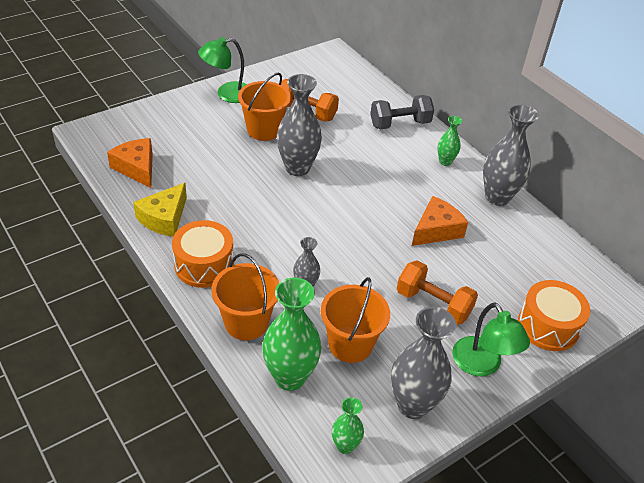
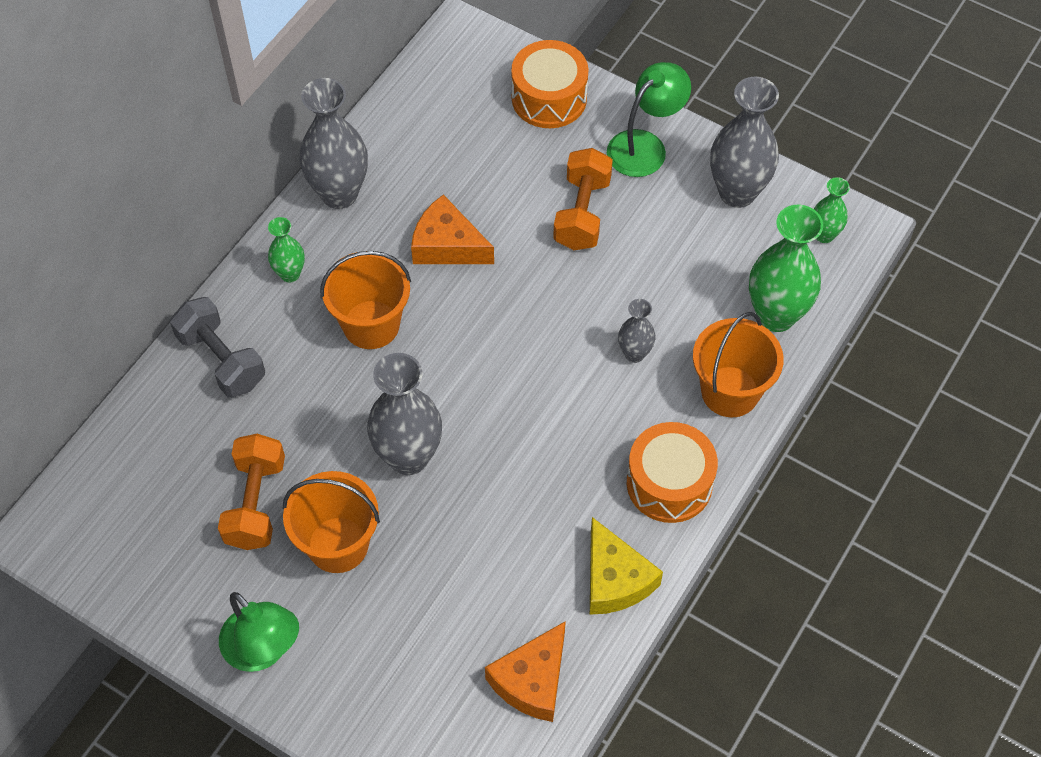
camera: 110 degrees left, 15 degrees up
(164, 218) = (615, 579): yellow cheese -> yellow cheese turned 60 degrees clockwise
(350, 344) = (694, 275): orange bucket -> orange bucket (371, 324)

